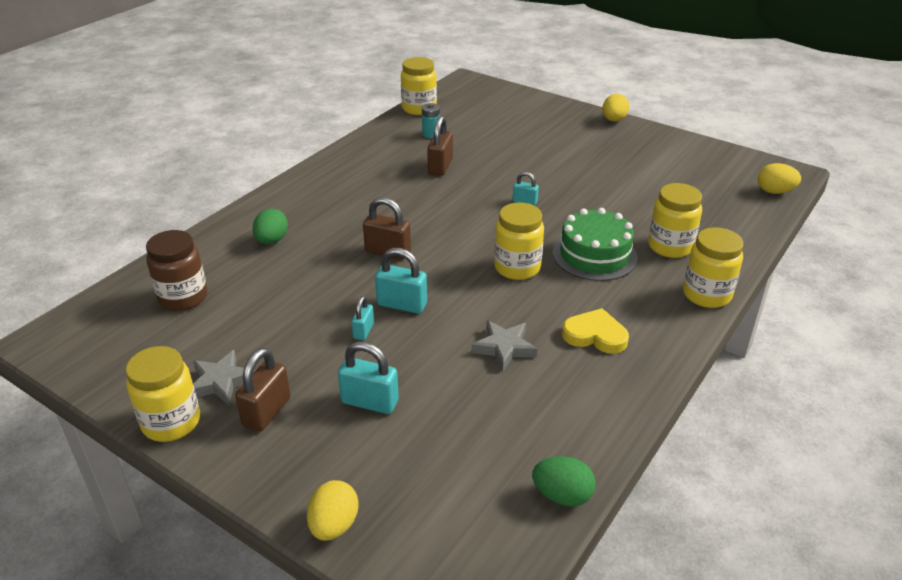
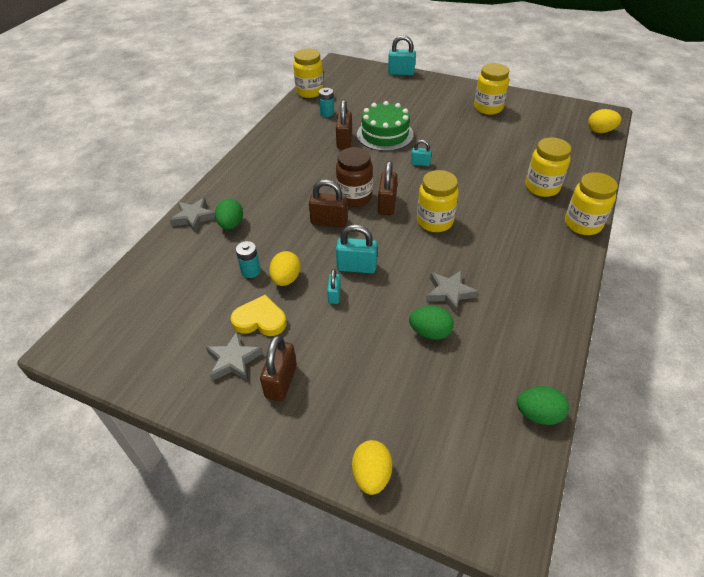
camera: 10 degrees left, 10 degrees up
(171, 422) = (204, 405): yellow jar -> yellow jar (488, 108)
(183, 297) = (174, 287): brown jar -> brown jar (354, 197)
(232, 227) = (194, 217): none -> grey star
(276, 292) = (250, 271): none -> turquoise battery
(370, 402) = (361, 358): turquoise padlock -> turquoise padlock (401, 73)
(463, 387) = (430, 332): none -> green egg
(465, 242) = (387, 205): none -> brown padlock
(594, 255) = (489, 202): green cake -> green cake (385, 134)
(595, 335) = (514, 271): yellow heart -> yellow heart (260, 320)
(613, 120) = (462, 85): yellow egg -> yellow egg (286, 279)

